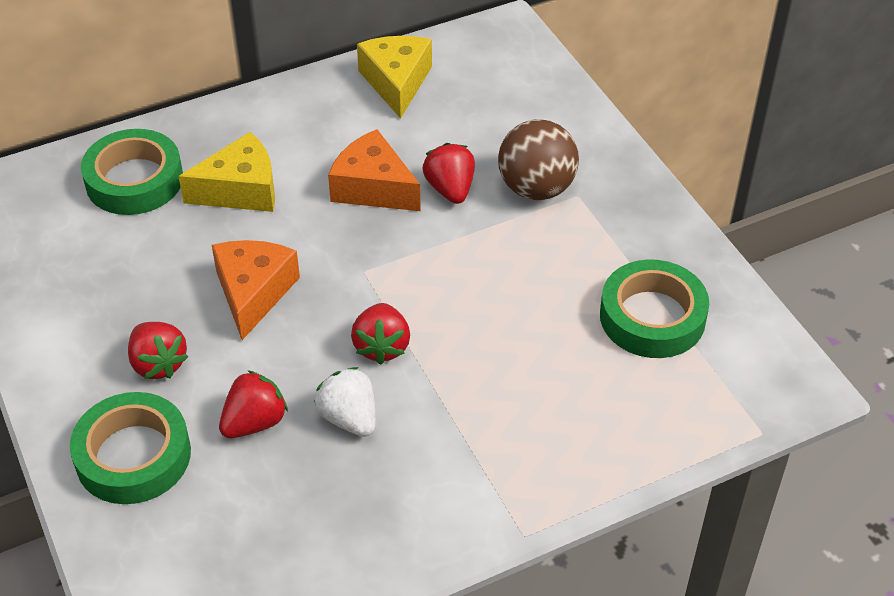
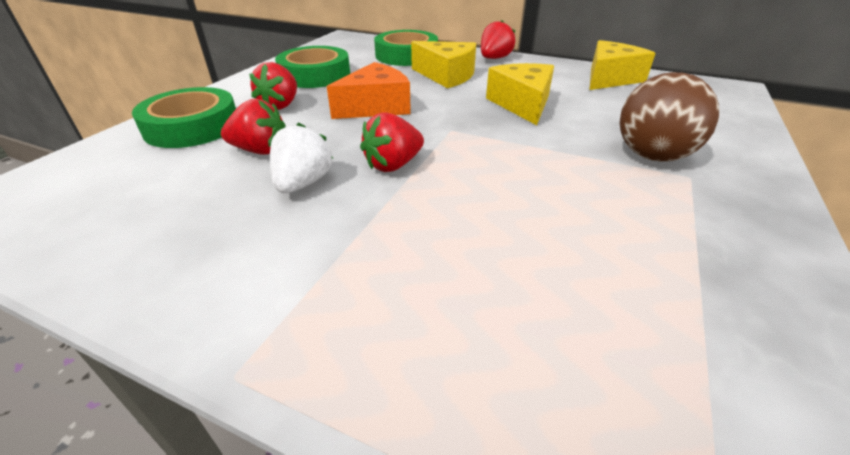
camera: 50 degrees right, 10 degrees down
(373, 187) = (522, 104): orange cheese -> yellow cheese
(450, 189) = (576, 126): red strawberry -> red strawberry (494, 58)
(652, 317) = (672, 300): green tape -> green tape (315, 75)

